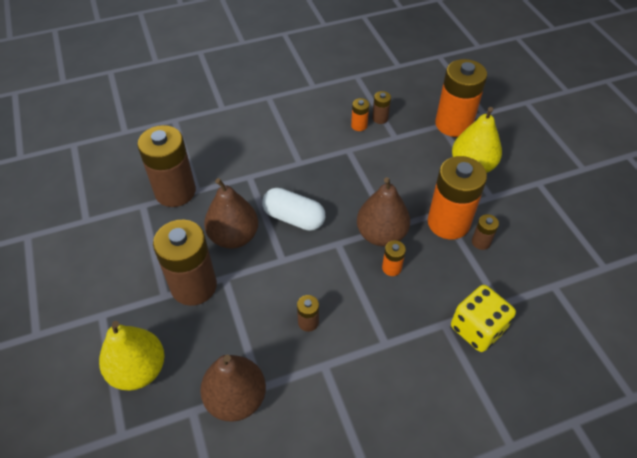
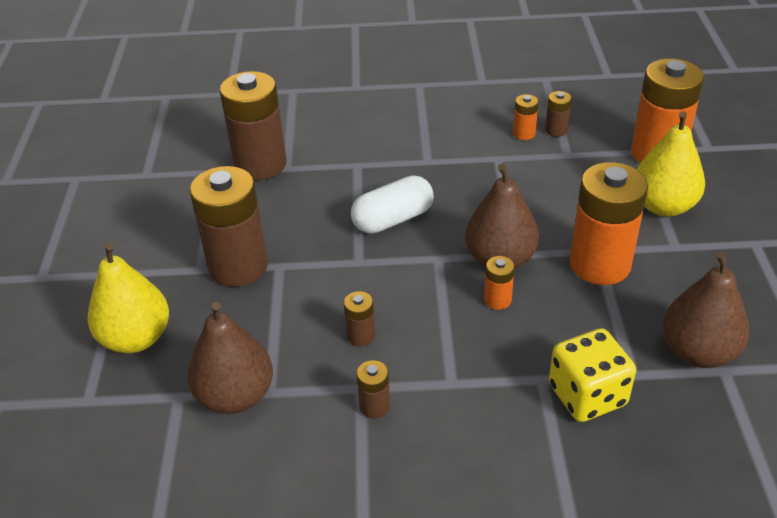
camera: 20 degrees right, 10 degrees down
(234, 236) = (309, 225): brown pear -> brown pear (698, 352)
(294, 218) = (393, 219): white capsule -> white capsule turned 75 degrees counterclockwise
(481, 242) = (637, 296): brown battery -> brown battery (374, 406)

